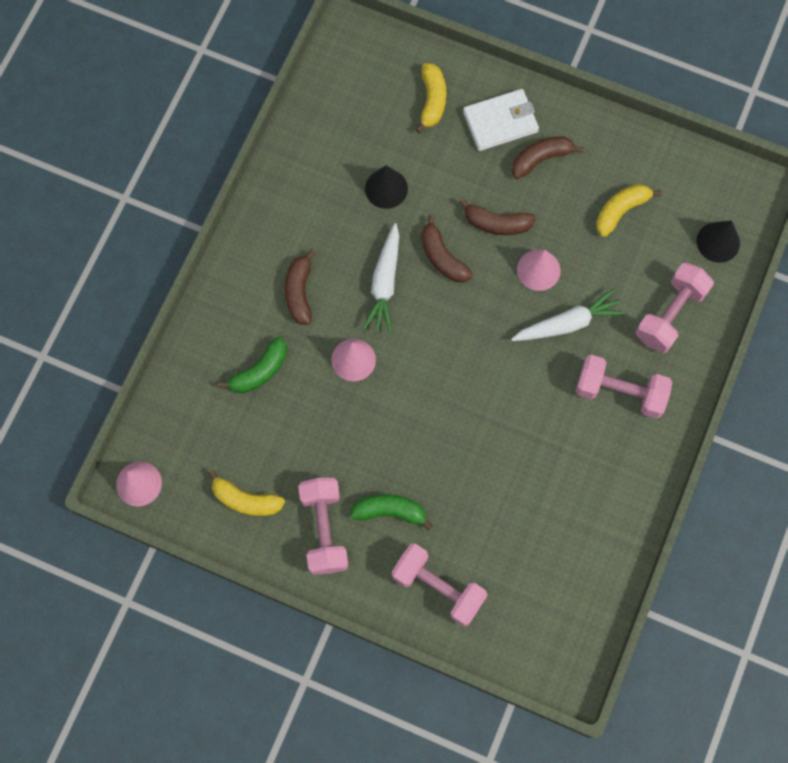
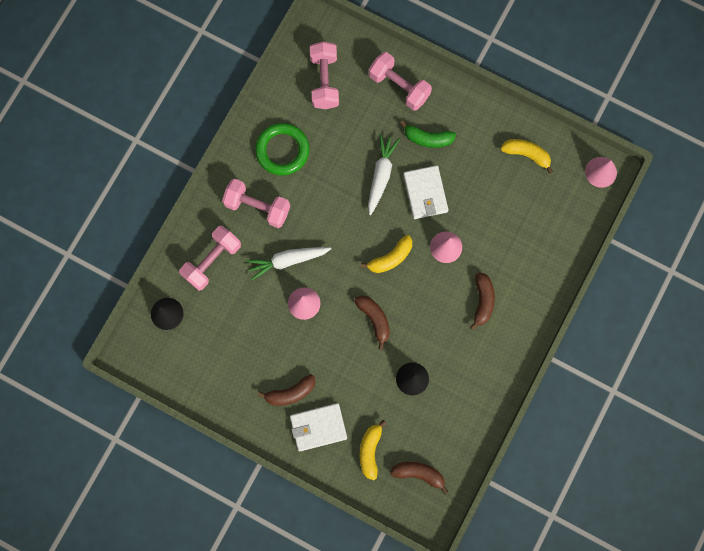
camera: 175 degrees left, 5 degrees up
(260, 371) = (514, 244): green banana -> none
(324, 529) = (473, 130): pink dumbbell -> pink dumbbell (324, 81)
(384, 283) = (419, 302): white carrot -> white carrot (381, 175)
(387, 431) = (425, 193): none -> white wallet
(497, 223) = (330, 343): brown banana -> brown banana (419, 474)
(597, 476) = (282, 150): none -> green ring
(620, 211) = (236, 344): yellow banana -> yellow banana (390, 258)

